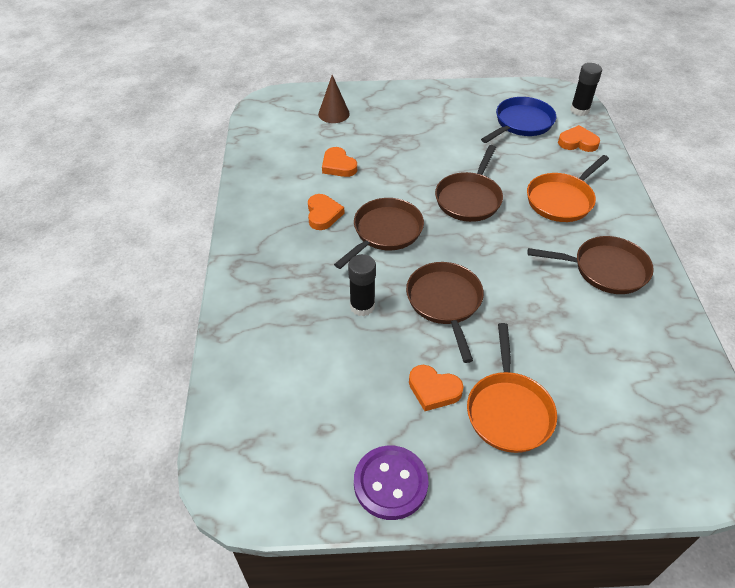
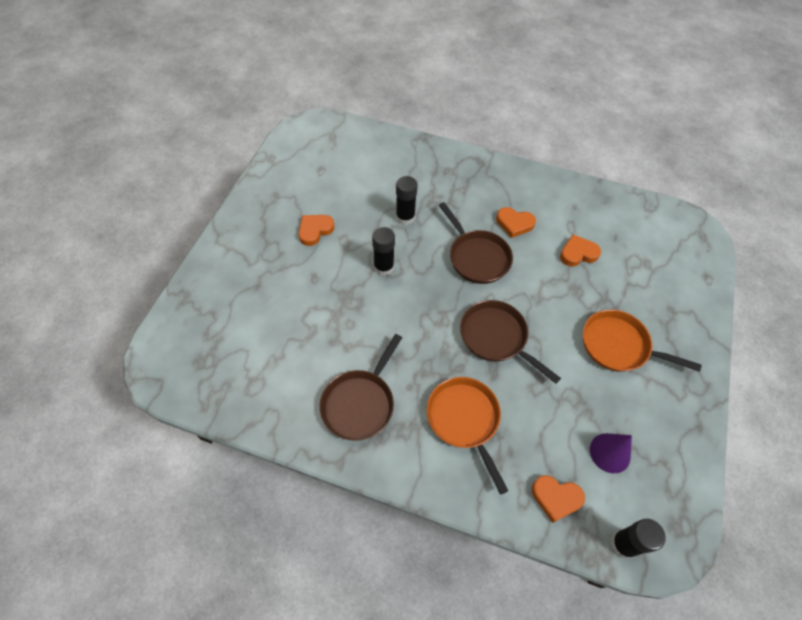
camera: 110 degrees right, 10 degrees up
(333, 114) = (666, 275): brown cone -> none
(390, 483) = (269, 188): purple button -> none
(445, 302) = (383, 267): brown pan -> black glue stick
(508, 410) = (276, 264): orange pan -> orange pan (619, 346)
(521, 123) = (610, 453): blue pan -> purple cone
(577, 142) = (556, 498): orange heart -> orange heart turned 75 degrees clockwise

